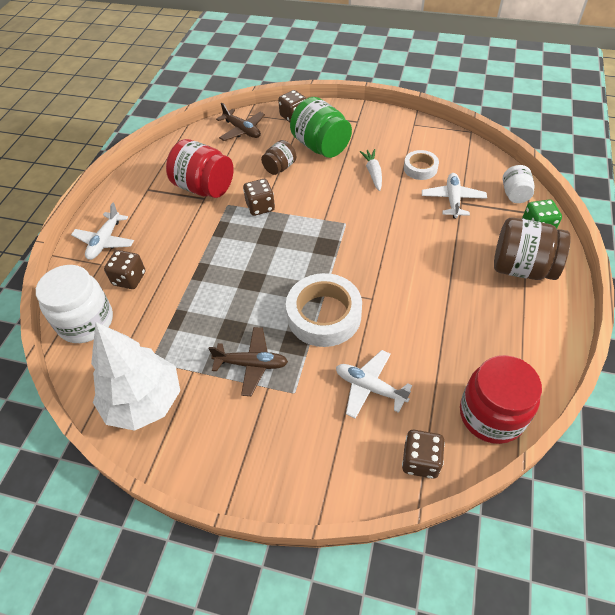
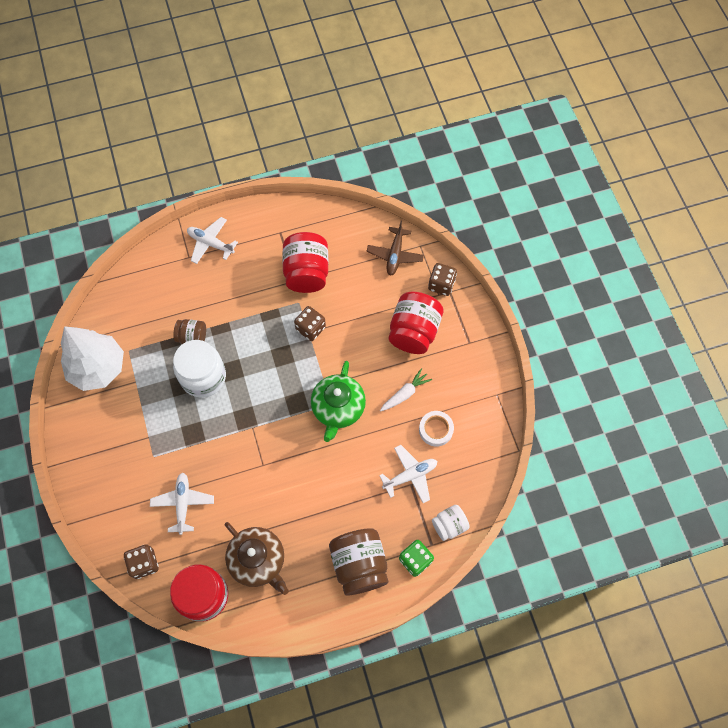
camera: 55 degrees right, 15 degrees up
(86, 322) = (136, 286): white jar -> white jar (203, 377)
(105, 241) = (211, 243): white plane -> white plane turned 45 degrees clockwise
(129, 279) = (186, 286): brown dice -> none
(251, 364) = (160, 415): brown plane -> none
(280, 168) = (365, 315): brown jar -> brown jar (192, 337)
(321, 146) = (414, 332): green jar -> red jar
(324, 315) = (228, 439): white tape -> none
(354, 220) = (338, 408): none -> green teapot
(475, 346) = (258, 560): none -> brown teapot

